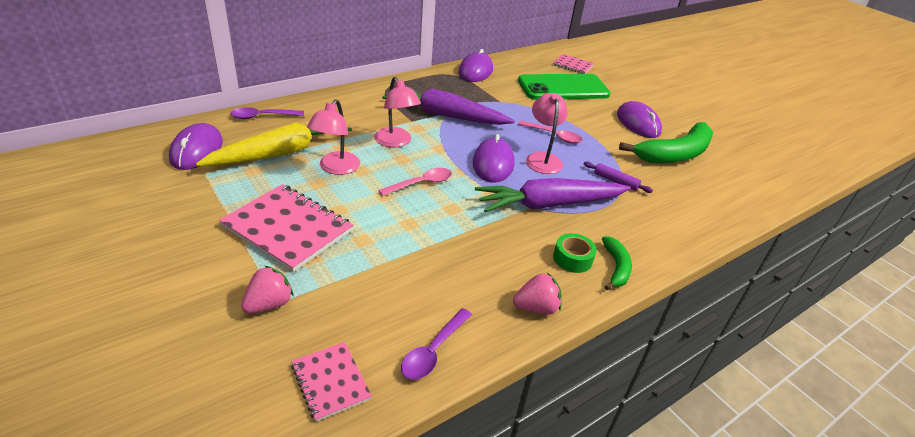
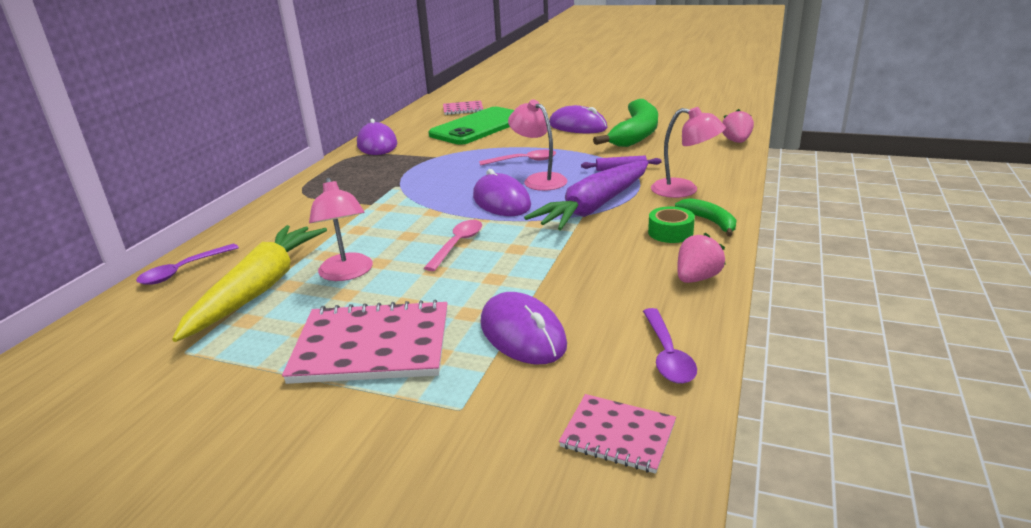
camera: 30 degrees left, 10 degrees down
(197, 150) = (137, 337): purple mouse -> purple mouse (522, 334)
(269, 304) = (453, 416): pink strawberry -> pink strawberry (736, 142)
(396, 142) = (380, 226): pink lamp -> pink lamp (684, 190)
(445, 115) = (399, 187): purple carrot -> none

